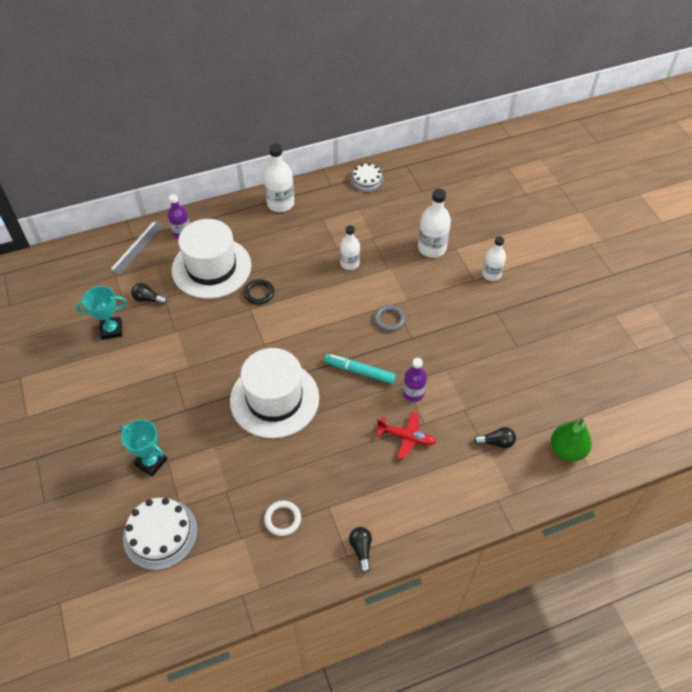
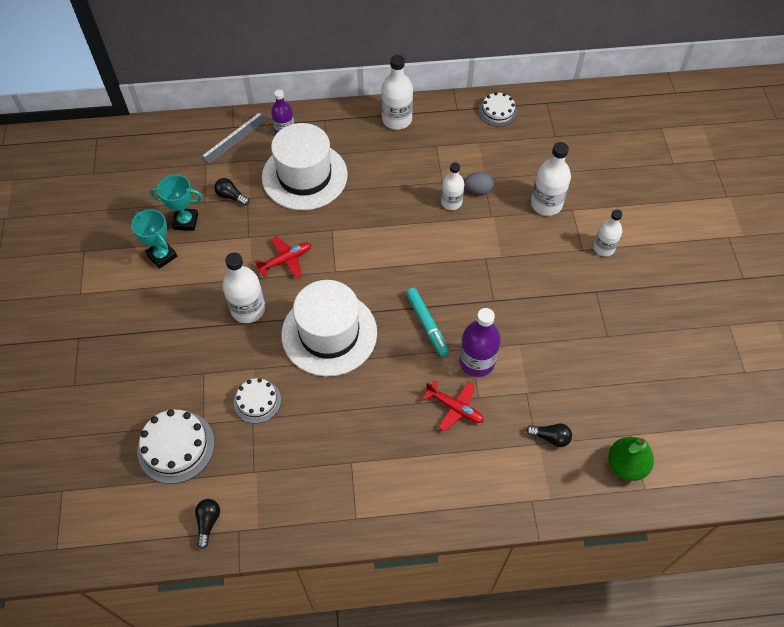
camera: 15 degrees right, 5 degrees up
(151, 462) = (187, 370): turquoise trophy -> turquoise trophy (162, 256)
(193, 395) = (248, 309): none -> white bottle
(215, 344) = (285, 260): none -> red plane
(225, 474) = (257, 401): none -> white cake
(259, 293) = (346, 215): black ring -> none
(282, 519) = (301, 463): white ring -> none
(360, 371) = (427, 324): turquoise marker -> turquoise marker turned 150 degrees counterclockwise
(361, 549) = (372, 516): black light bulb -> black light bulb (208, 522)
(370, 248) = (478, 190): none -> grey egg
(389, 319) = (475, 274): grey ring -> none
(413, 393) = (476, 361): purple bottle -> purple bottle, size x1.51

